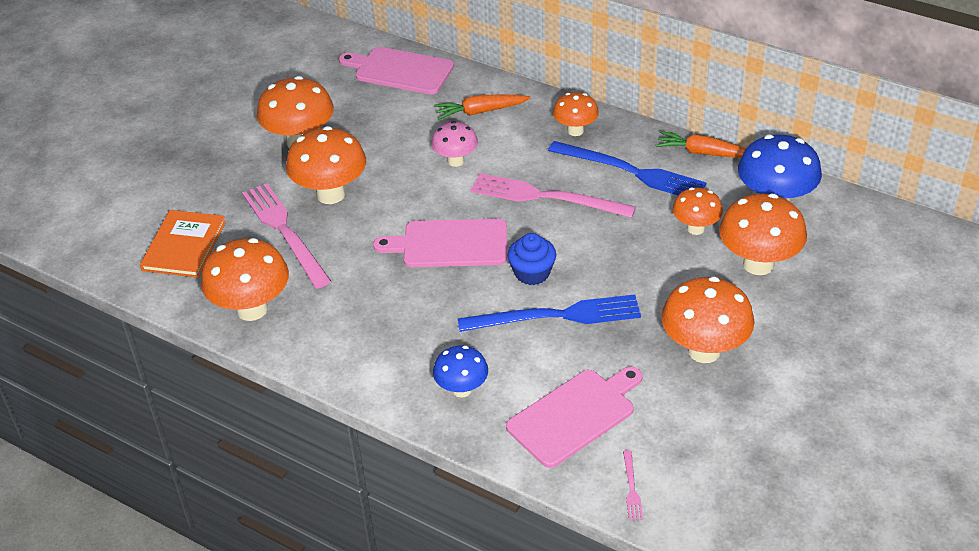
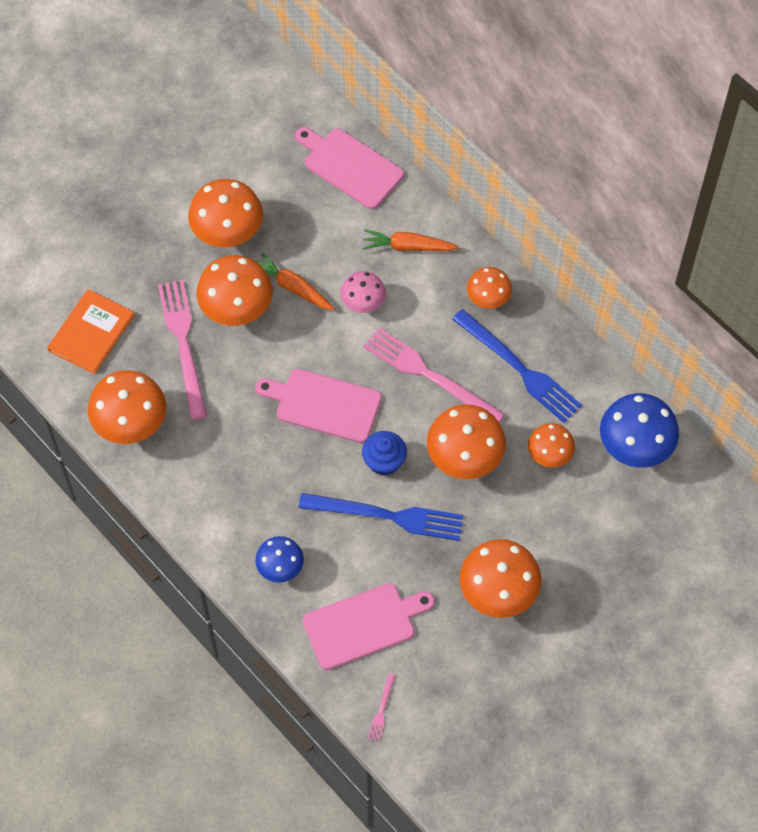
camera: 15 degrees right, 20 degrees up
(703, 153) = (596, 366): orange carrot -> orange carrot (293, 287)
(758, 264) = (587, 515): orange mushroom -> orange mushroom (464, 459)

